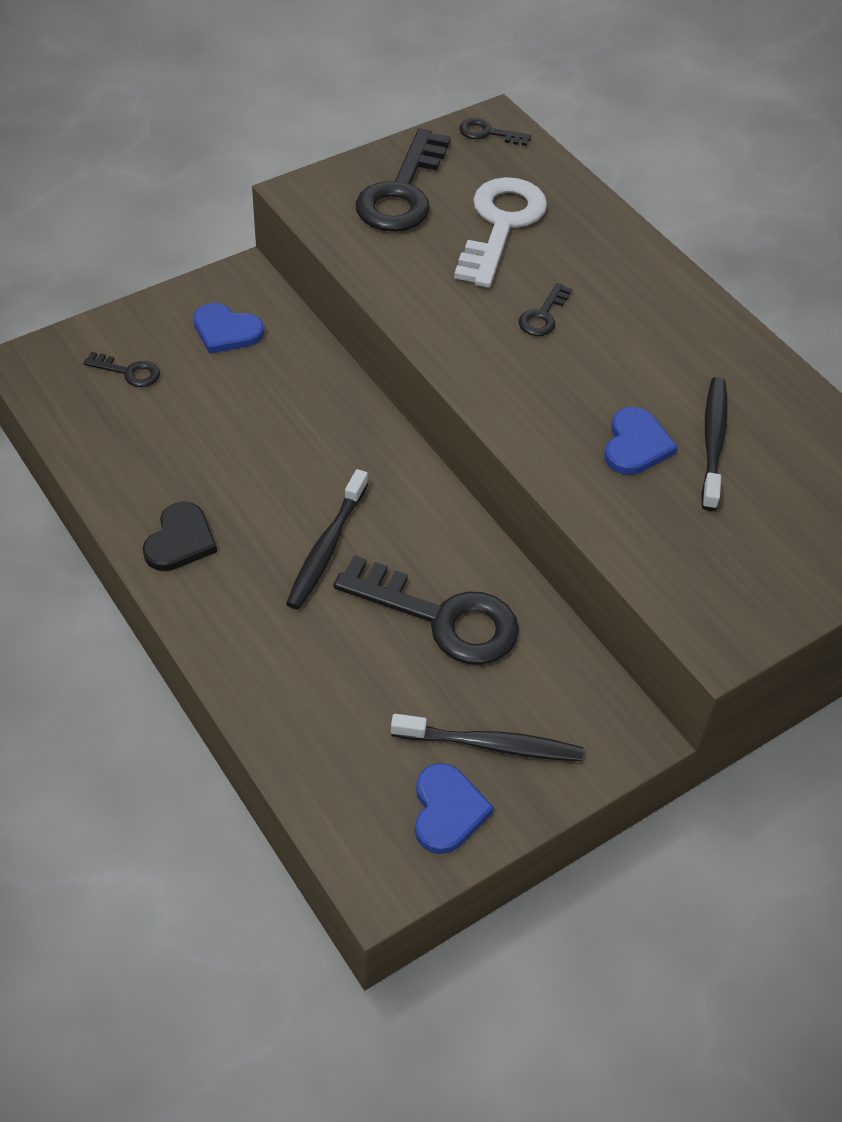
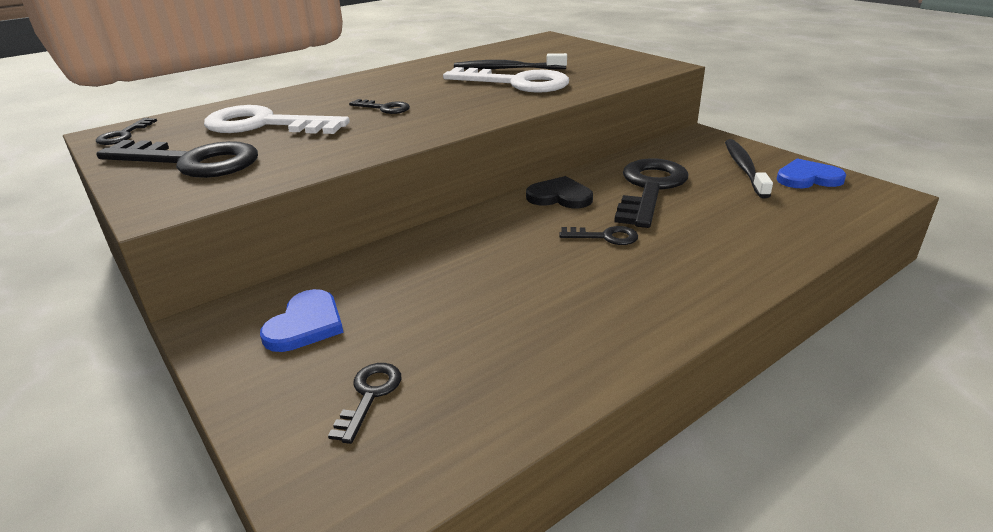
camera: 90 degrees left, 20 degrees down
(180, 540) = (634, 315): black heart -> black heart (560, 196)
(326, 548) = (605, 237): black toothbrush -> black key
(636, 445) = (516, 83): blue heart -> white key

